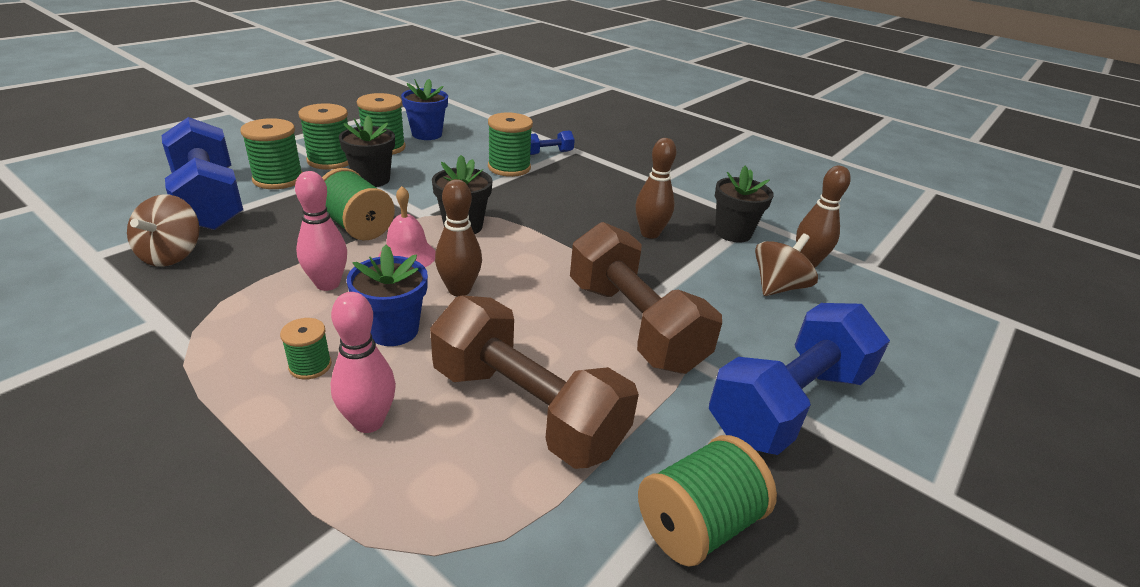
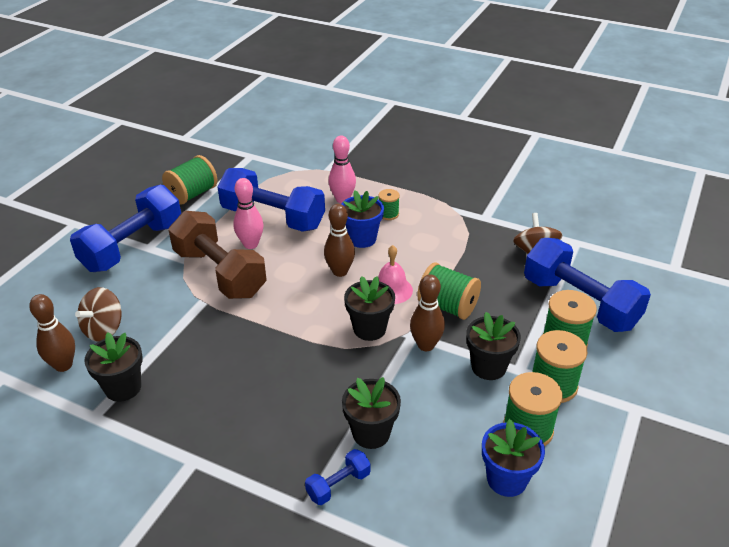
camera: 170 degrees right, 5 degrees up
(327, 284) = (422, 256): pink bowling pin -> pink bowling pin (251, 244)
(509, 167) = (371, 433): green spool -> black flower pot
(527, 409) = (273, 217): brown dumbbell -> blue dumbbell
(650, 233) = (206, 364): brown bowling pin -> brown bowling pin (426, 345)

